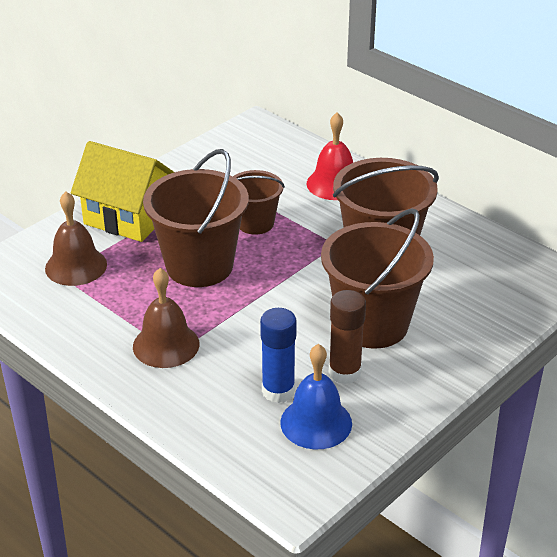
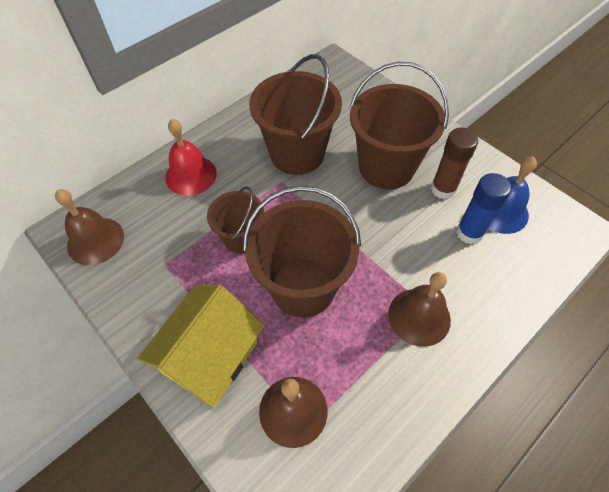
camera: 85 degrees left, 20 degrees up
(246, 141) = (95, 240): none -> brown bell

